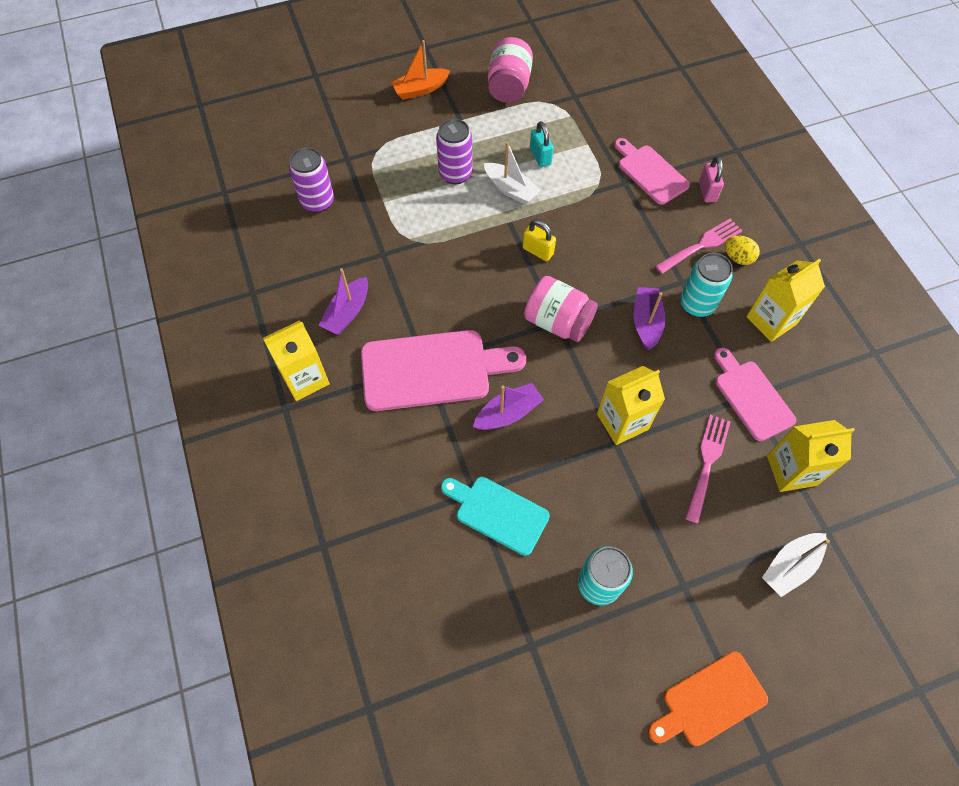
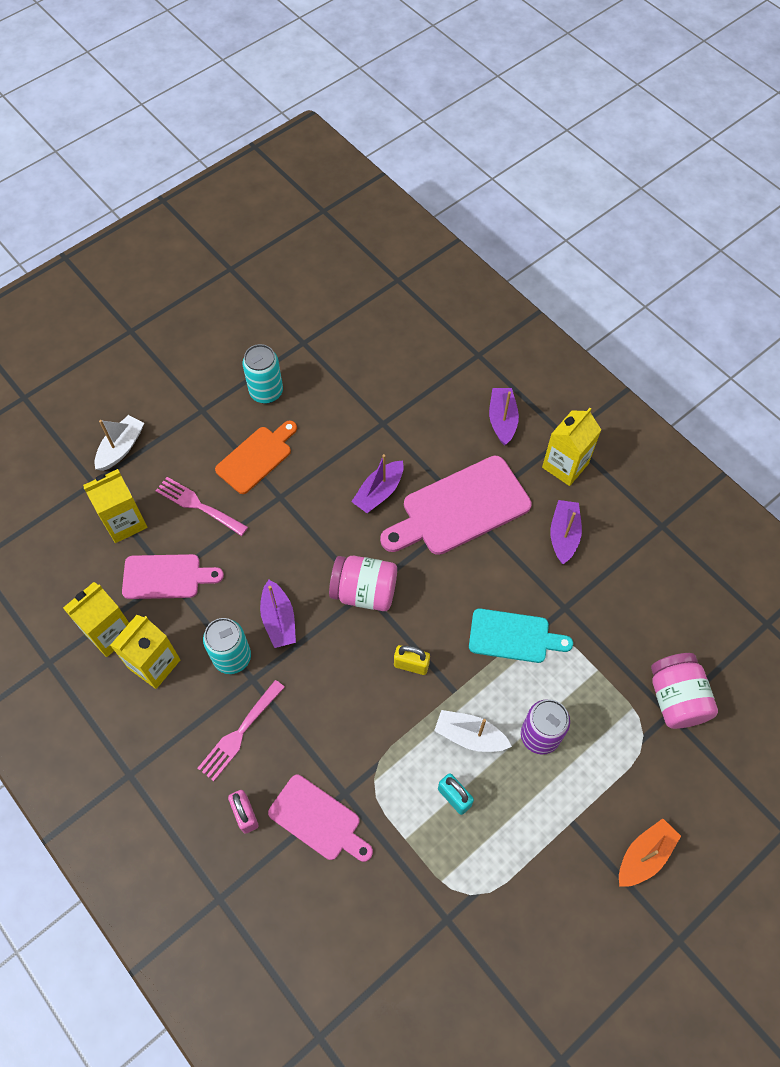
camera: 160 degrees right, 0 degrees up
(317, 202) = (665, 645): purple can -> none
(341, 450) = (502, 420): none -> purple boat
(498, 513) = (358, 415): turquoise cutting board -> turquoise cutting board (513, 636)
(509, 86) = (537, 904): pink jar -> pink jar (676, 698)
(622, 421) = (278, 517): yellow carton -> yellow carton (109, 632)
(707, 463) = (198, 505): pink fork -> pink fork turned 120 degrees clockwise
(710, 701) = (172, 348): orange cutting board -> orange cutting board (256, 457)
(737, 258) = (197, 730): yellow egg -> none
(751, 397) = (166, 577): pink cutting board -> pink cutting board turned 45 degrees counterclockwise

